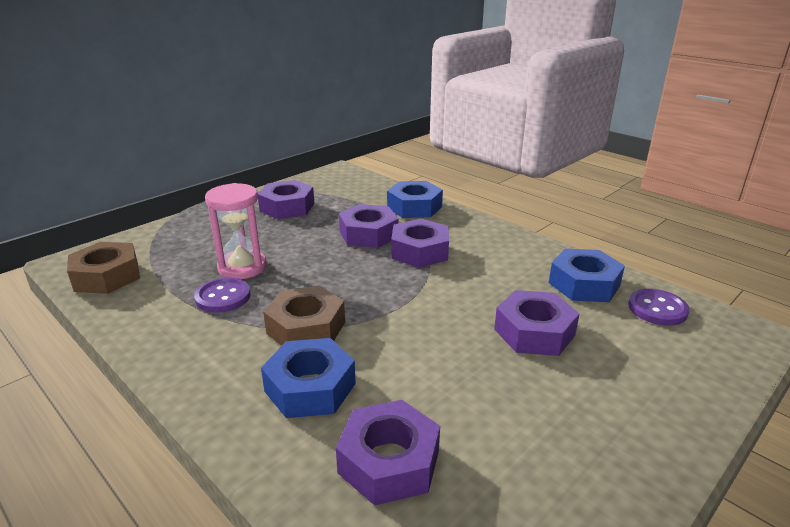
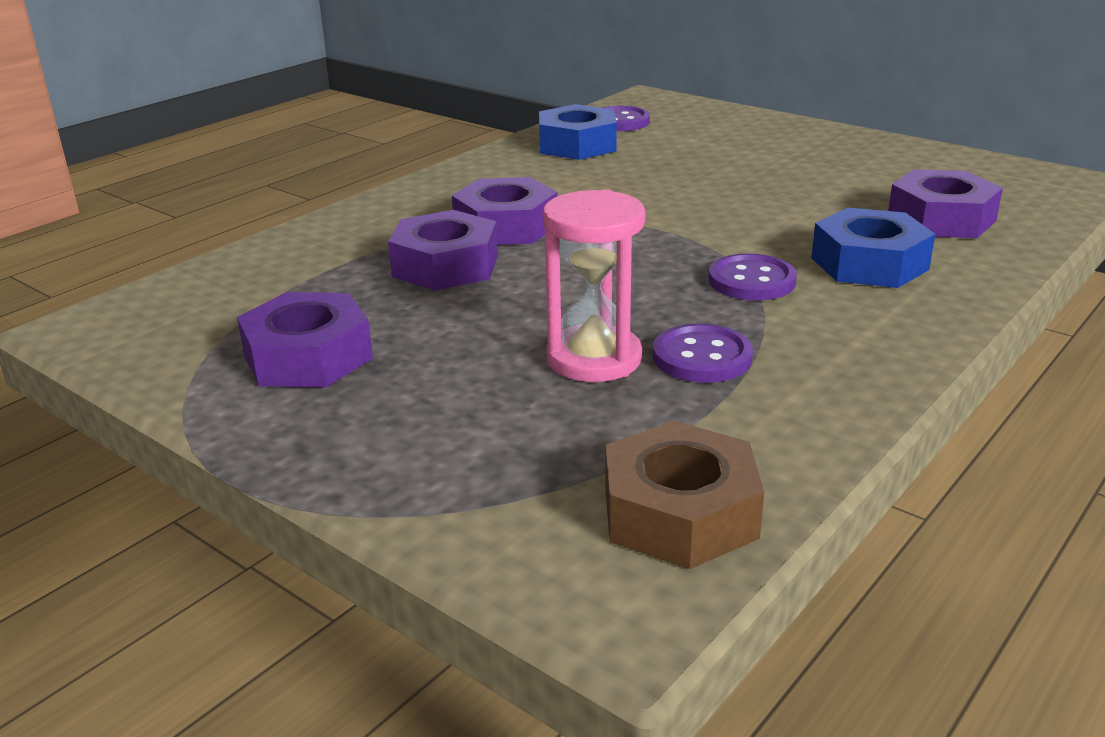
camera: 95 degrees left, 0 degrees up
(306, 328) = (751, 281): brown nut -> purple button
(414, 207) = (331, 238): blue nut -> none
(534, 332) = (691, 167): purple nut -> none

